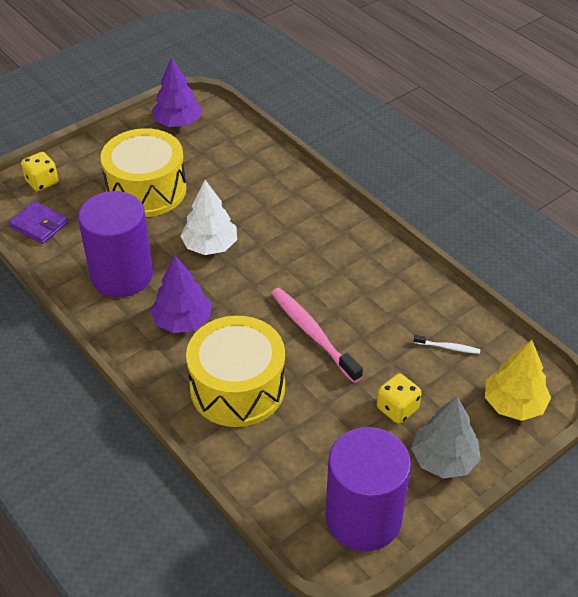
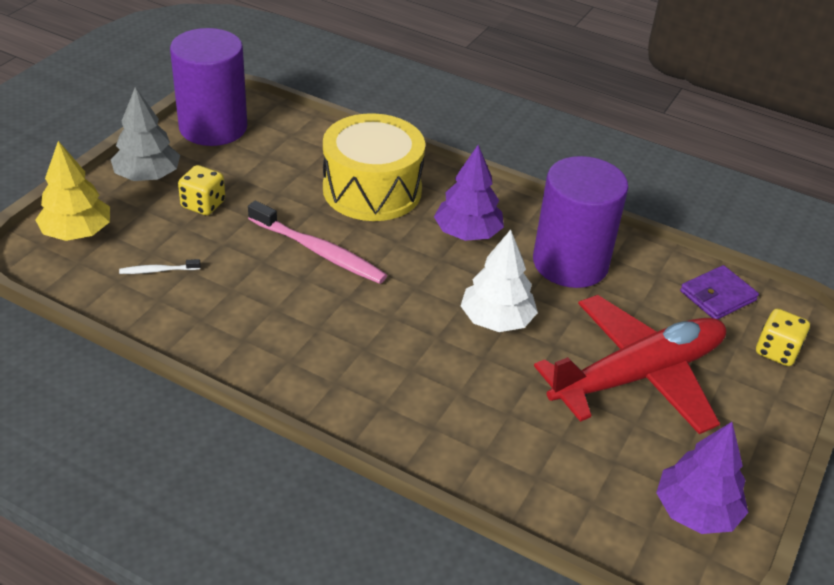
camera: 155 degrees right, 5 degrees down
(39, 225) = (717, 296): purple wallet -> purple wallet turned 45 degrees counterclockwise
(146, 190) = (637, 376): yellow drum -> red plane

